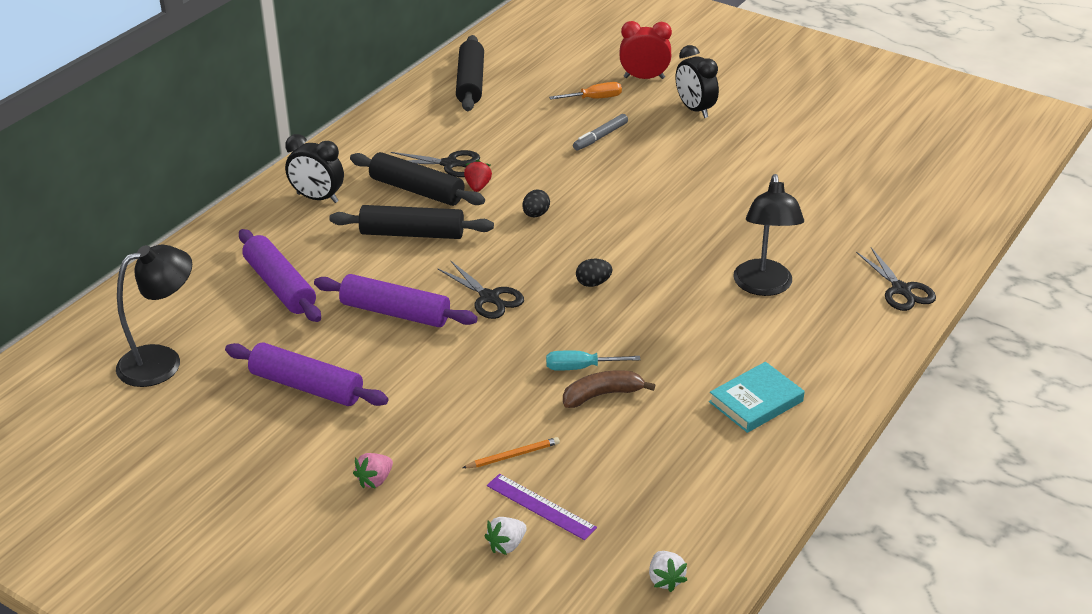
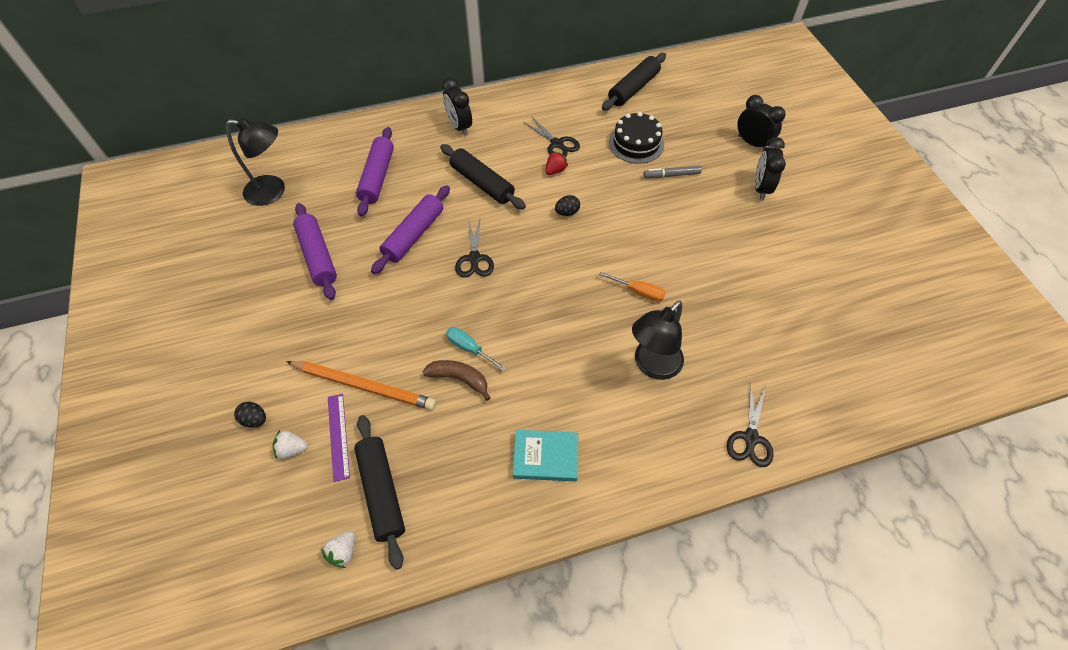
camera: 40 degrees right, 20 degrees up
(375, 480) = (280, 347): pink strawberry -> none
(395, 312) = (414, 235): purple rolling pin -> purple rolling pin turned 60 degrees clockwise
(417, 190) = (518, 152): black rolling pin -> black rolling pin (382, 491)
(513, 455) = (364, 386): orange pencil -> orange pencil, size x2.11
(532, 127) = (636, 143): none -> black cake
(593, 283) = (545, 288): black egg -> black egg (255, 419)
(594, 99) = (699, 142): orange screwdriver -> orange screwdriver (638, 292)
(644, 78) = (752, 143): red clock -> black clock

